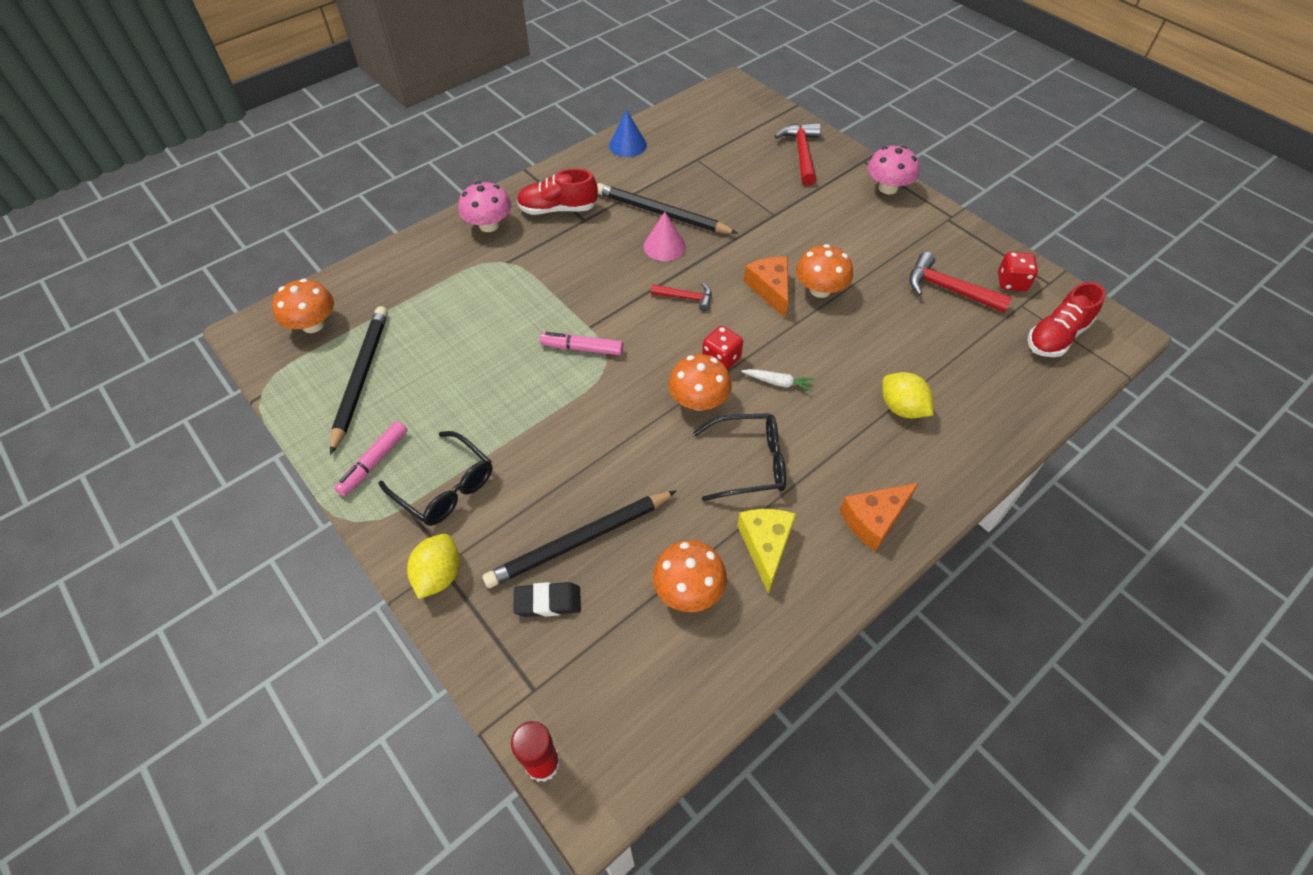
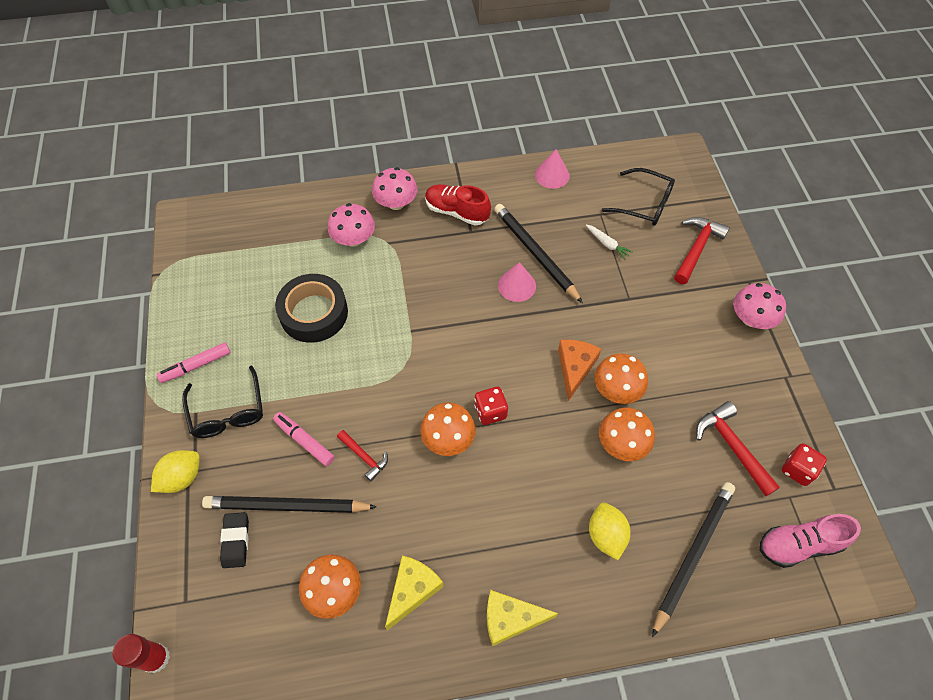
camera: 30 degrees right, 5 degrees up
(313, 324) = (225, 232): orange mushroom -> orange mushroom (622, 443)
(361, 378) = (229, 292): black pencil -> black pencil (693, 555)
(467, 273) = (354, 239): none -> pink mushroom
(474, 355) = (314, 313): none -> black tape
(548, 602) = (236, 541): black eraser -> black eraser turned 60 degrees clockwise
(582, 348) = (393, 347): pink marker -> pink marker (304, 441)
(627, 145) = (552, 175): blue cone -> pink cone
(686, 298) = (501, 342): red hammer -> red hammer (364, 457)
(748, 463) = (448, 513): black glasses -> black glasses (644, 204)
(778, 382) = (521, 456): white carrot -> white carrot (607, 244)
(874, 519) = (510, 619): orange cheese -> yellow cheese
(1056, 336) = (799, 545): red shoe -> pink shoe

